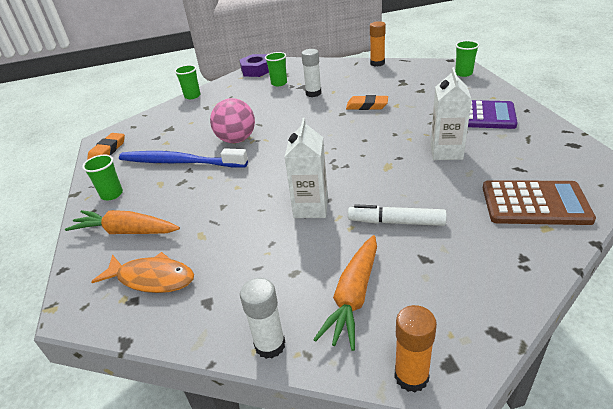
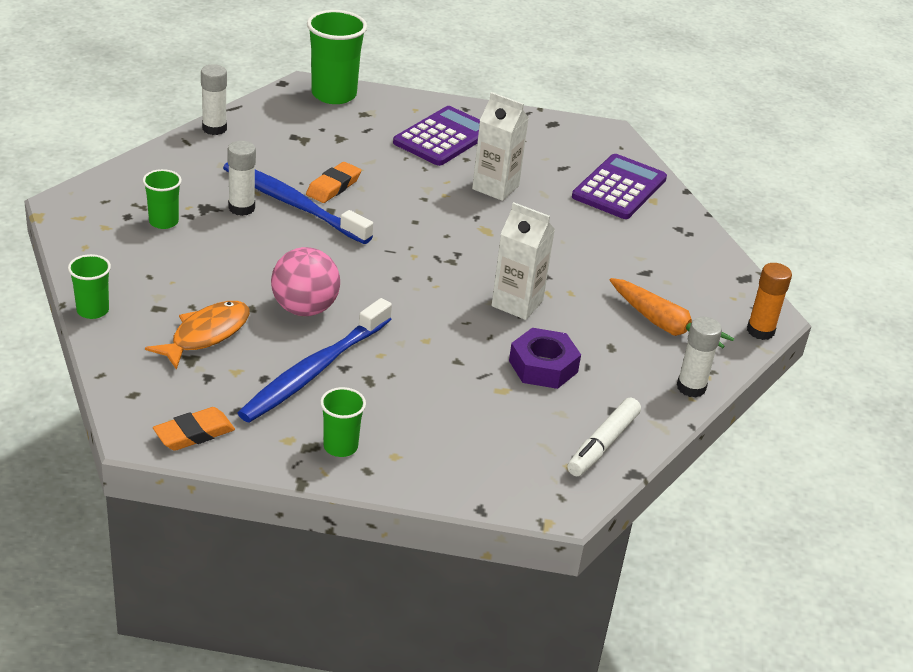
camera: 75 degrees left, 0 degrees up
(107, 150) = (194, 434): orange eraser -> orange eraser turned 75 degrees counterclockwise
(126, 231) = (445, 446): orange carrot -> none
(152, 278) = (551, 440): orange fish -> orange fish (206, 335)
(256, 70) = (78, 224): purple nut -> purple nut (543, 366)
(334, 103) = (293, 204): none -> blue toothbrush
(377, 63) = (214, 128): orange glue stick -> white glue stick
(396, 222) = (584, 265): white marker -> white marker (603, 444)
(463, 73) = (334, 94): green cup -> green cup, size x1.80
(534, 203) = (619, 188): brown calculator -> purple calculator

